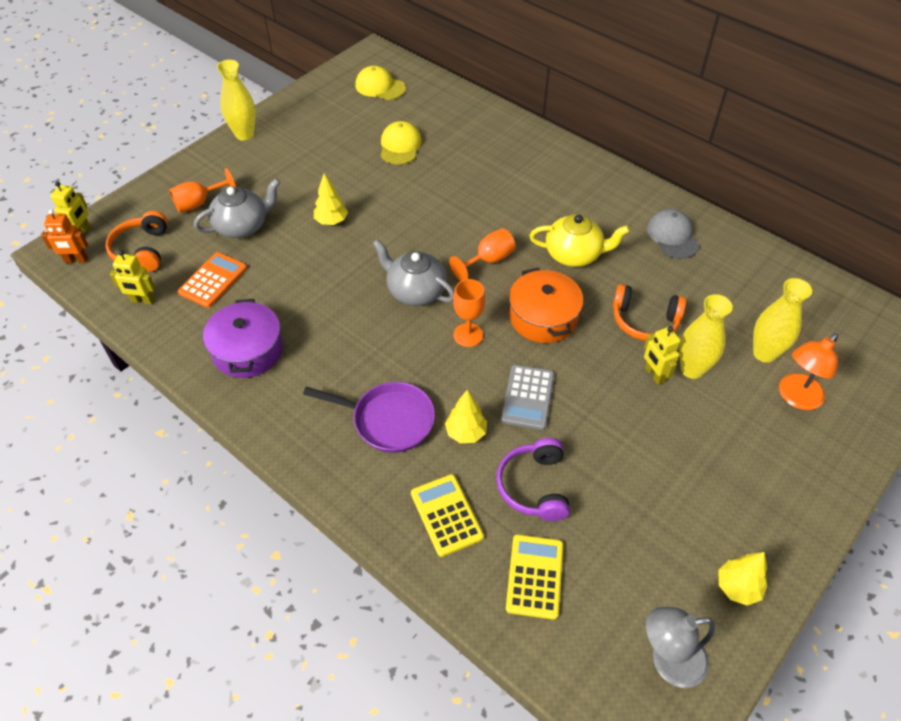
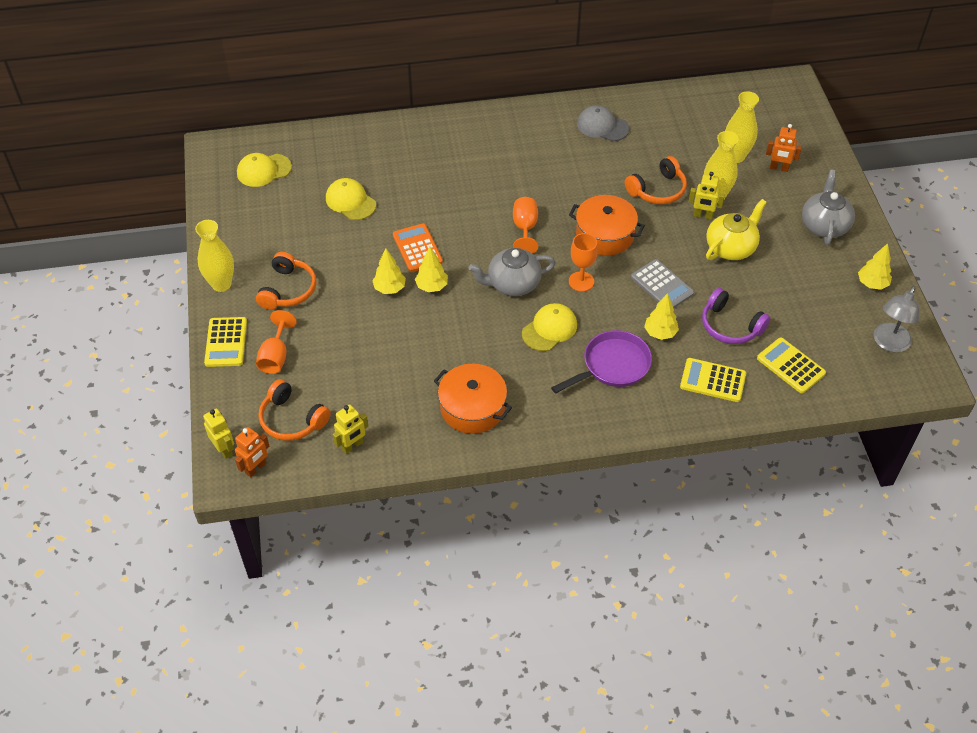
camera: 50 degrees left, 0 degrees up
(189, 170) = (226, 342): none -> yellow calculator
(213, 280) = (377, 391): orange calculator -> orange calculator (417, 248)
(242, 226) = (335, 343): grey teapot -> grey teapot (824, 225)
(248, 350) = (472, 408): purple pot -> orange pot
(273, 169) = (288, 290): none -> orange headphones
(359, 244) = (431, 286): none -> yellow tree
(388, 347) = (549, 329): none -> yellow cap
(574, 255) = (567, 183): yellow teapot -> yellow teapot (731, 247)
(795, 398) = (779, 168): orange lamp -> orange robot

